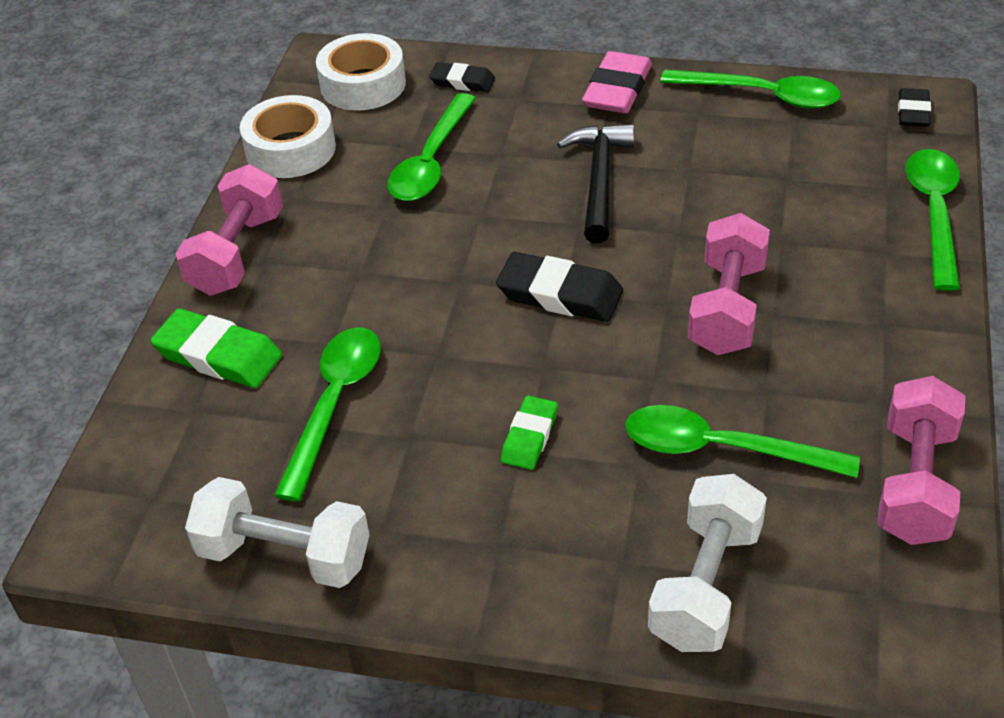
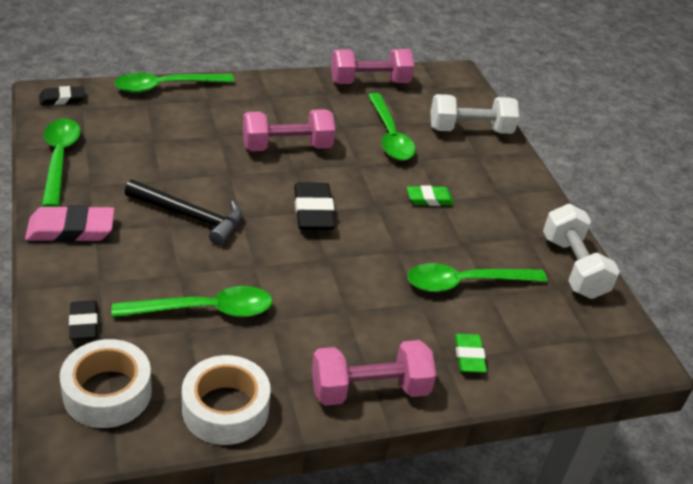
camera: 125 degrees left, 5 degrees down
(218, 355) = (469, 356): green eraser -> green eraser, size x0.62
(599, 180) = (190, 217): black hammer -> black hammer turned 135 degrees counterclockwise

